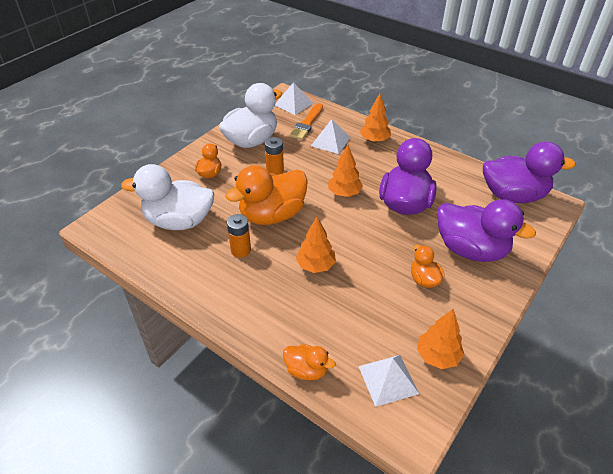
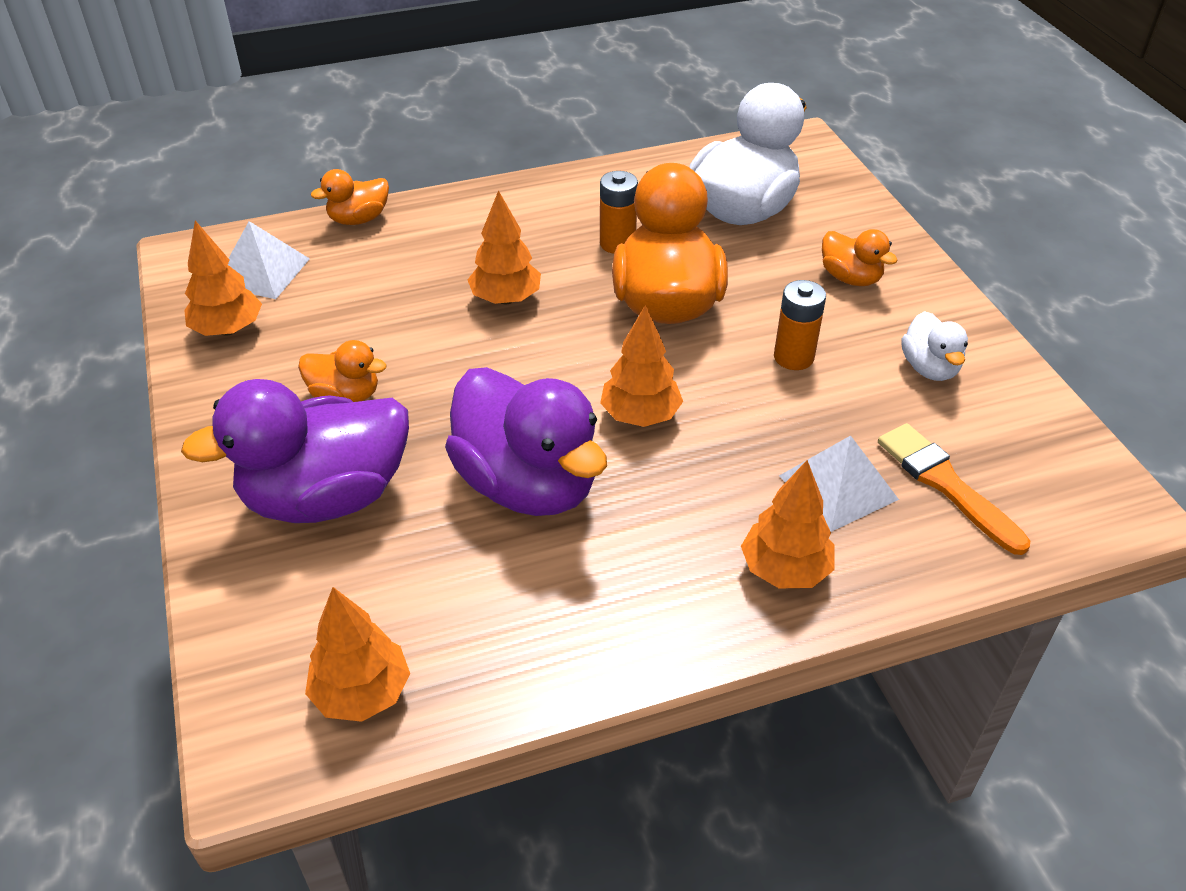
camera: 125 degrees right, 0 degrees up
(251, 141) = (929, 368): white duck -> white duck, size x0.49
(293, 104) = (1063, 505): white pyramid -> none
(513, 195) = (362, 693): purple duck -> orange tree

